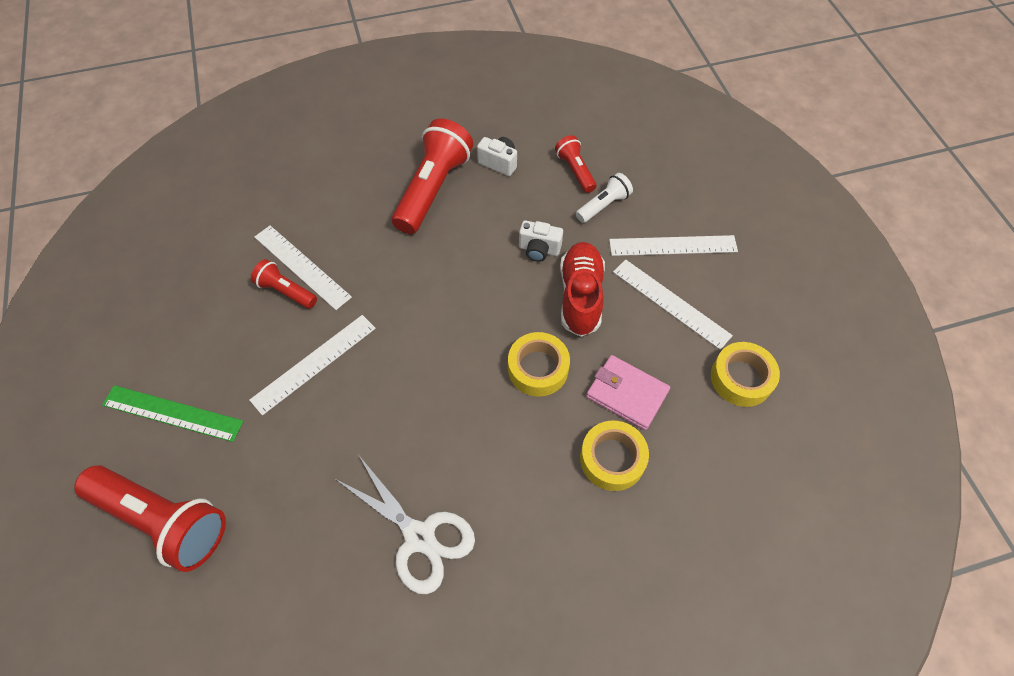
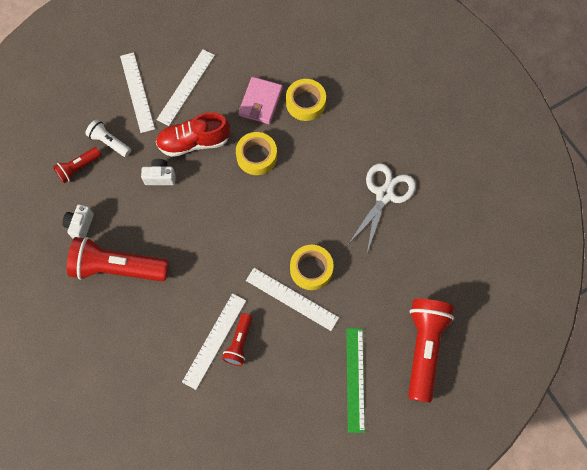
camera: 105 degrees left, 10 degrees up
(539, 250) = (160, 177): white camera -> white camera turned 90 degrees counterclockwise
(741, 378) = (232, 42): yellow tape -> yellow tape (311, 269)

